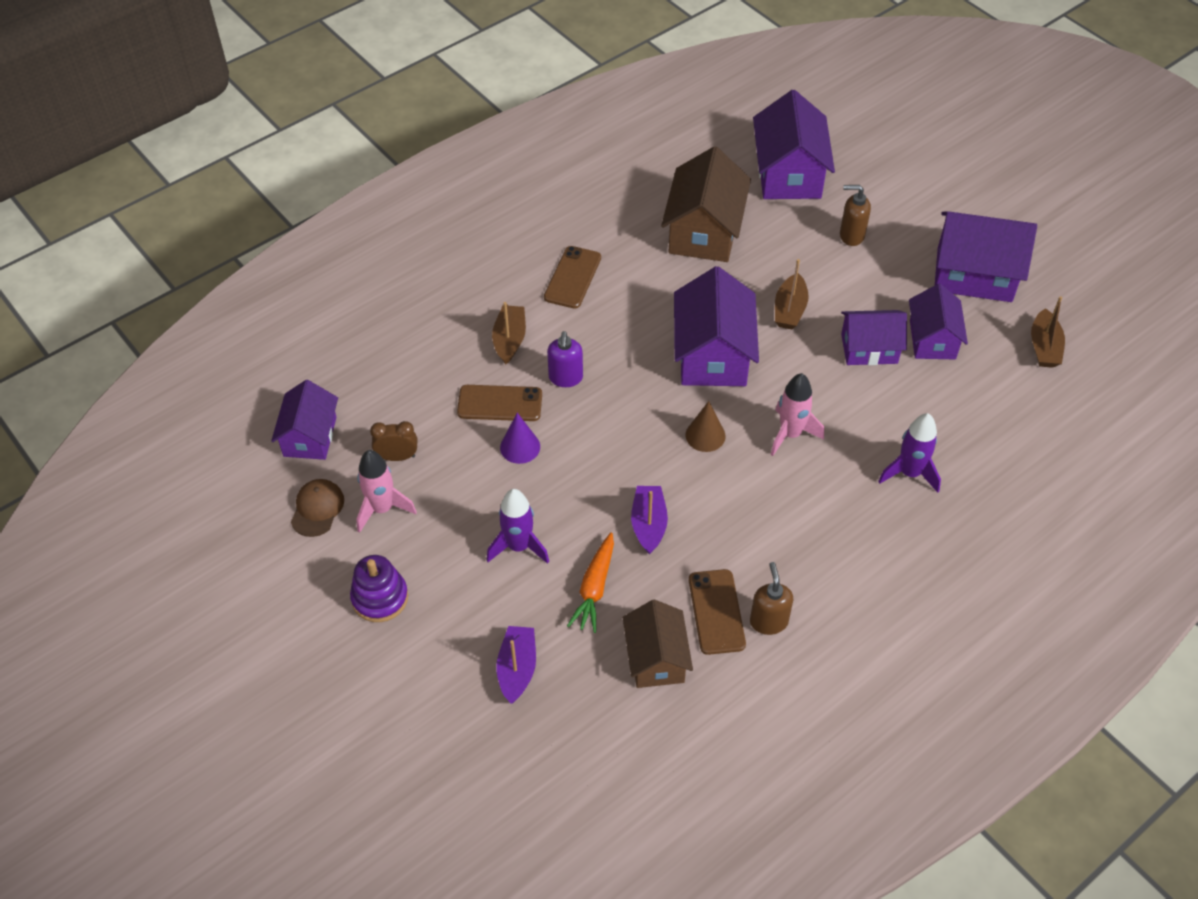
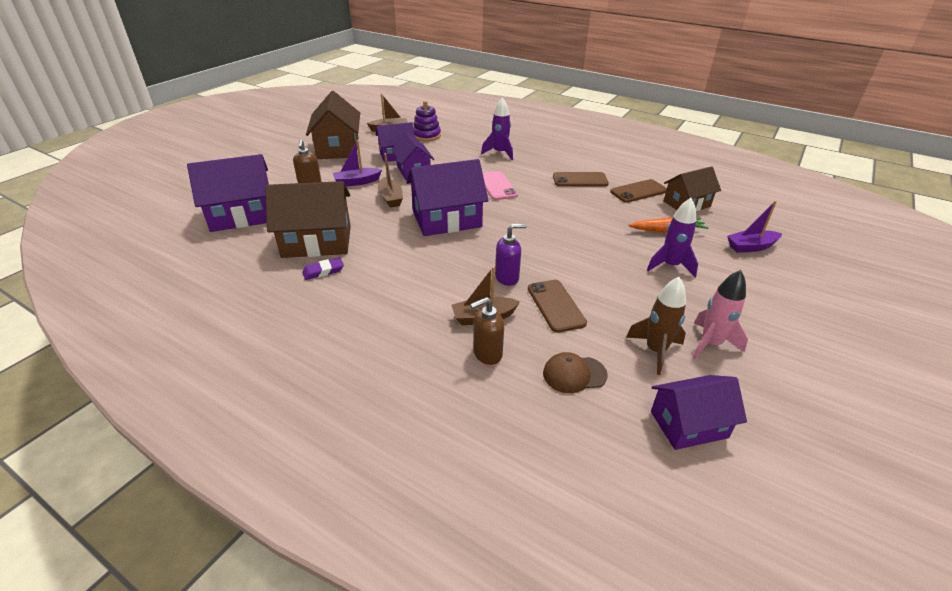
camera: 110 degrees left, 15 degrees down
(317, 509) = (752, 387): brown cap -> brown cap (574, 374)
(380, 598) = (780, 320): purple stacking toy -> purple stacking toy (426, 135)
(397, 457) = (655, 351): brown clock -> brown rocket
(520, 447) = (589, 285): purple cone -> none
(573, 277) = (392, 298): brown phone -> brown phone (580, 180)
(642, 232) = (323, 271): none -> purple eraser
(649, 524) = (603, 220): purple boat -> purple boat (357, 182)
(705, 435) = (519, 212): brown cone -> none
(768, 621) = (628, 177): brown soap dispenser -> brown soap dispenser (487, 354)
(789, 310) = (390, 198): brown boat -> brown boat turned 75 degrees clockwise
(790, 434) = (497, 186): pink rocket -> pink phone
(974, 274) = (338, 148): purple house -> brown house

